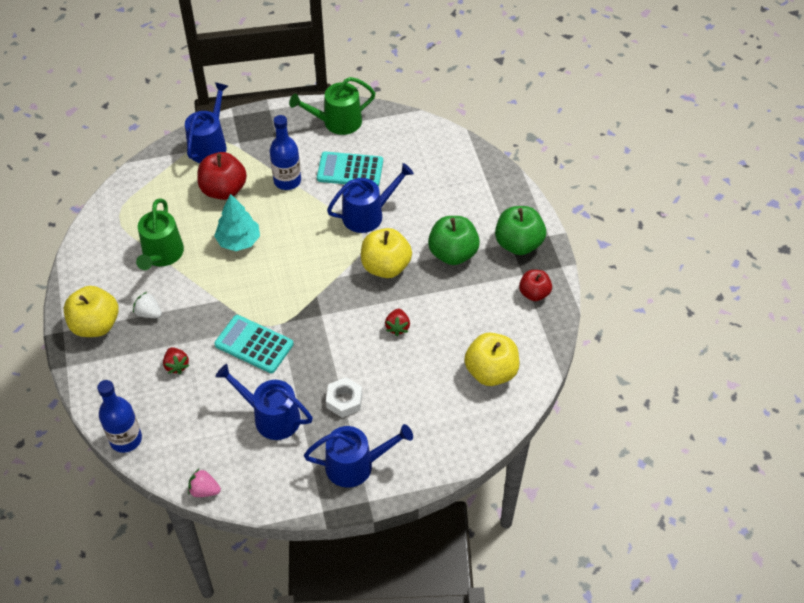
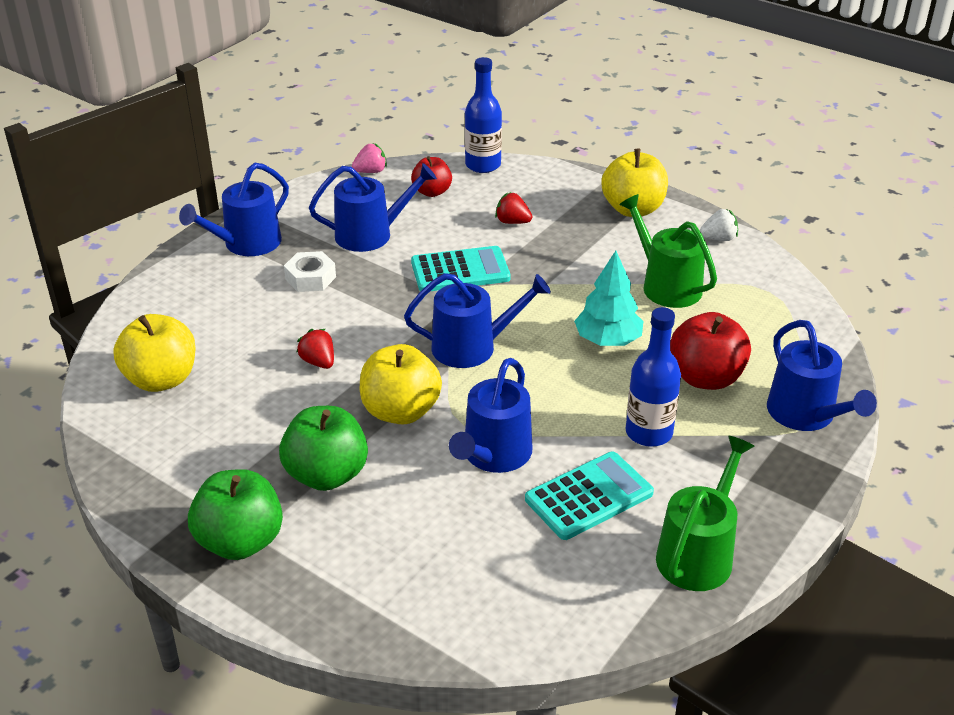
camera: 140 degrees right, 15 degrees down
(149, 313) = (599, 240): white strawberry -> white strawberry (718, 238)
(309, 283) = (472, 347): none -> blue watering can
(534, 293) = (167, 490): red apple -> red apple (432, 192)

